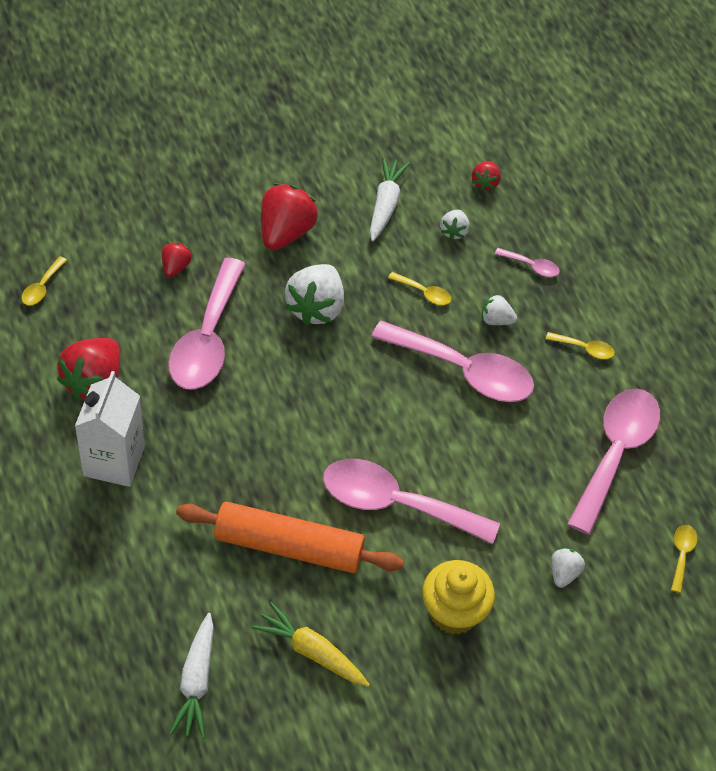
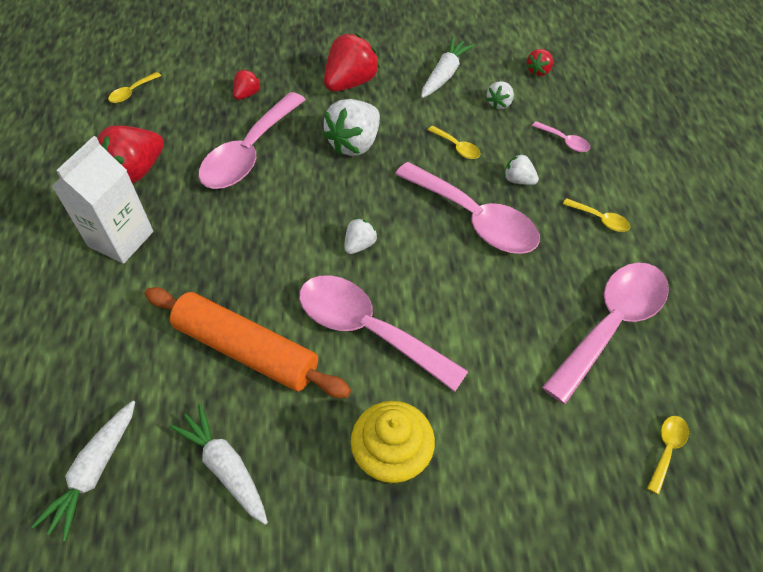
camera: 20 degrees right, 0 degrees up
(312, 652) = (225, 467): yellow carrot -> white carrot
(564, 573) = (526, 441): white strawberry -> white strawberry (360, 245)

